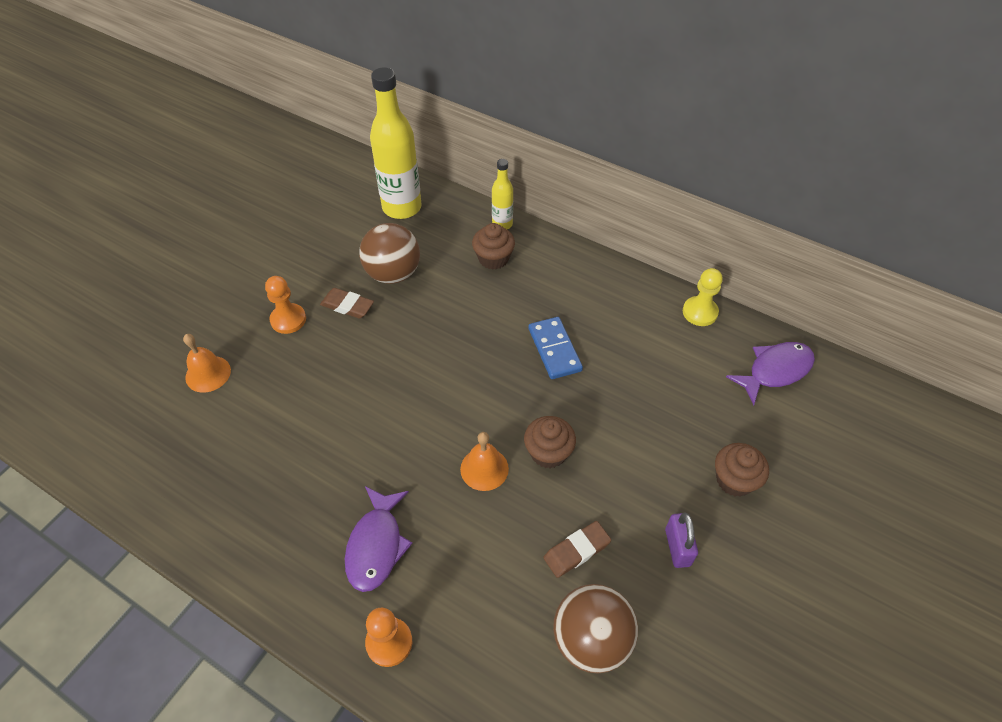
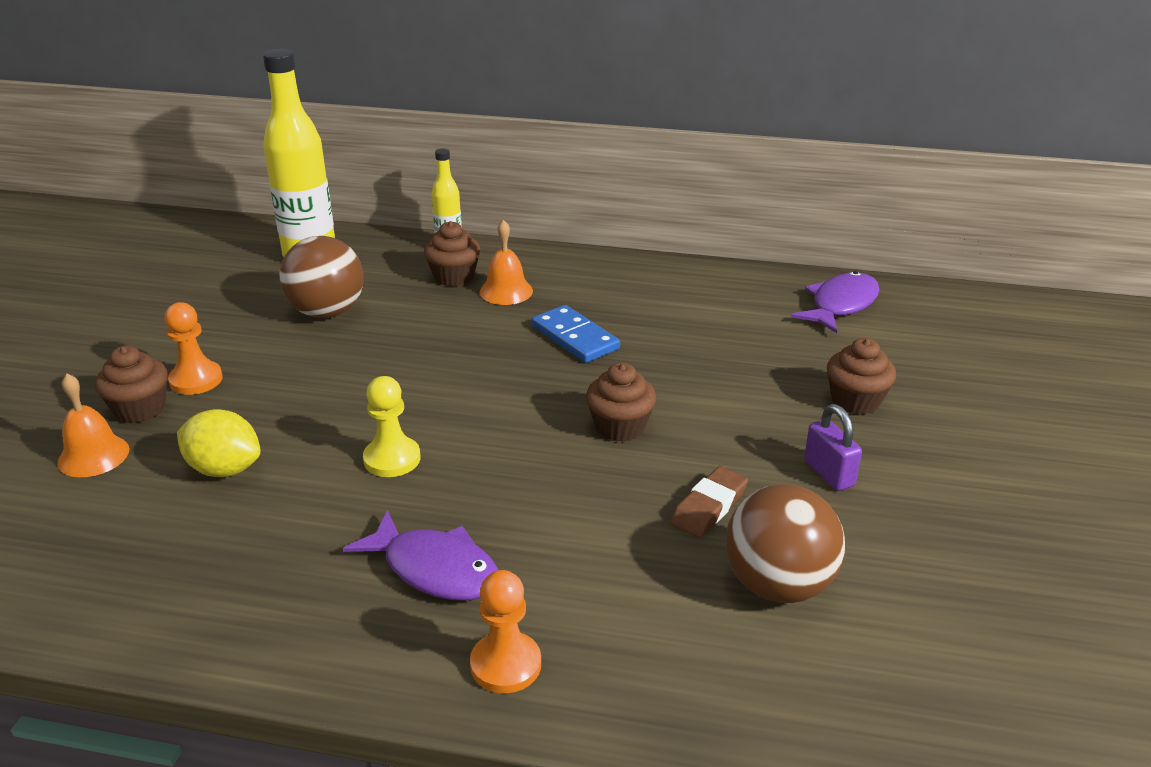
camera: 20 degrees left, 20 degrees down
(246, 338) = (140, 409): none -> brown cupcake
(280, 411) = (224, 469): none -> yellow lemon
(347, 306) = (277, 352): brown eraser -> none
(376, 545) = (435, 569): purple fish -> purple fish turned 45 degrees counterclockwise
(484, 469) = (545, 460): orange bell -> orange bell (506, 291)
(700, 312) = (728, 276): yellow pawn -> yellow pawn (392, 459)

